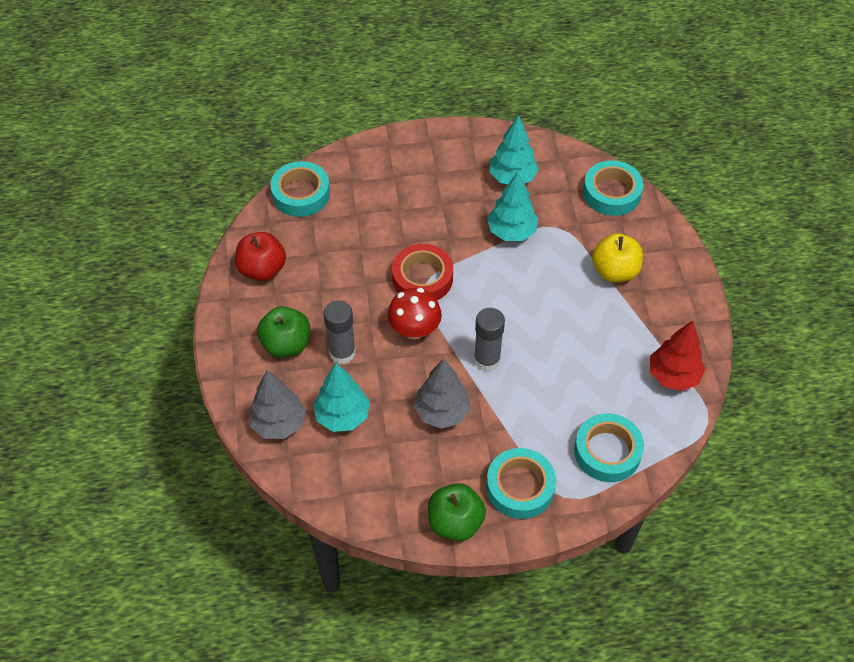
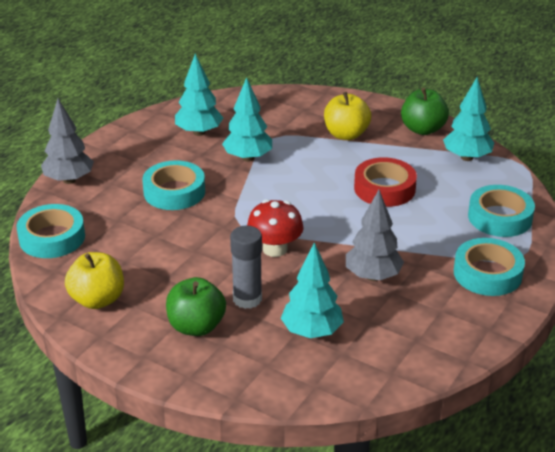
camera: 50 degrees left, 20 degrees down
(262, 269) = (97, 300): red apple -> yellow apple
(278, 423) = (273, 374): grey tree -> grey tree (69, 180)
(422, 278) = (231, 220): red tape -> red tape (384, 188)
(455, 522) = (486, 323): green apple -> green apple (422, 129)
(487, 360) = (350, 229): grey glue stick -> none
(611, 193) = (276, 101): turquoise tape -> turquoise tape (174, 192)
(673, 376) = (467, 157): red tree -> turquoise tree

